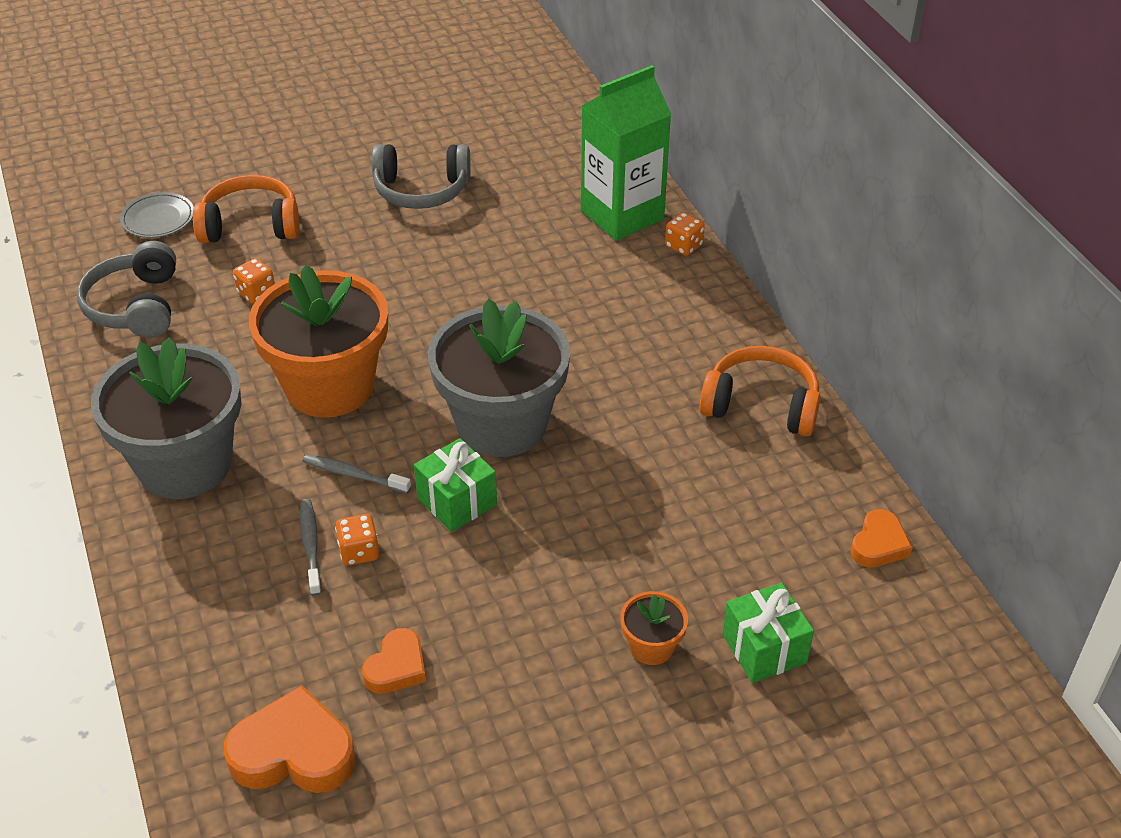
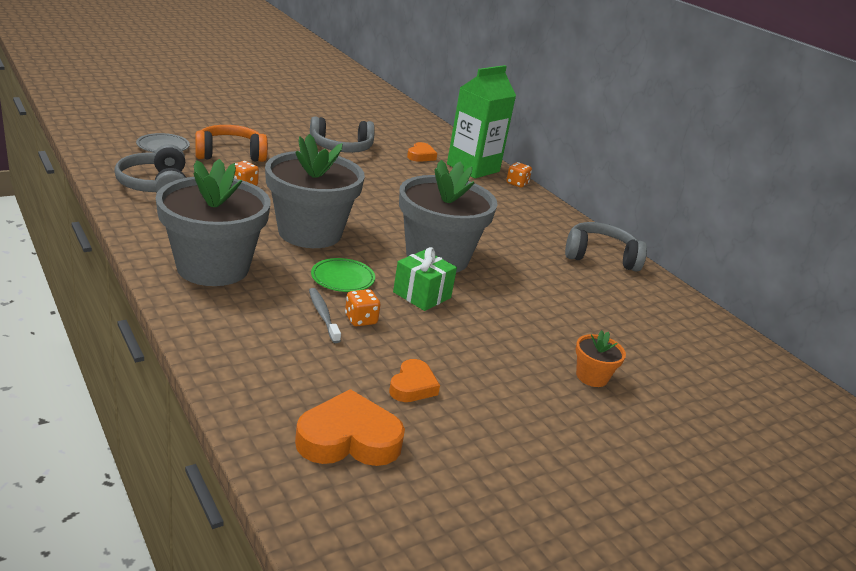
camera: 15 degrees left, 15 degrees down
(329, 386) = (310, 233): orange flower pot -> grey flower pot
(354, 475) = (342, 278): grey toothbrush -> green plate
(761, 405) = (600, 256): orange headphones -> grey headphones
(764, 648) = (667, 379): green gift -> none
(879, 544) = (709, 326): orange heart -> orange heart (421, 156)

